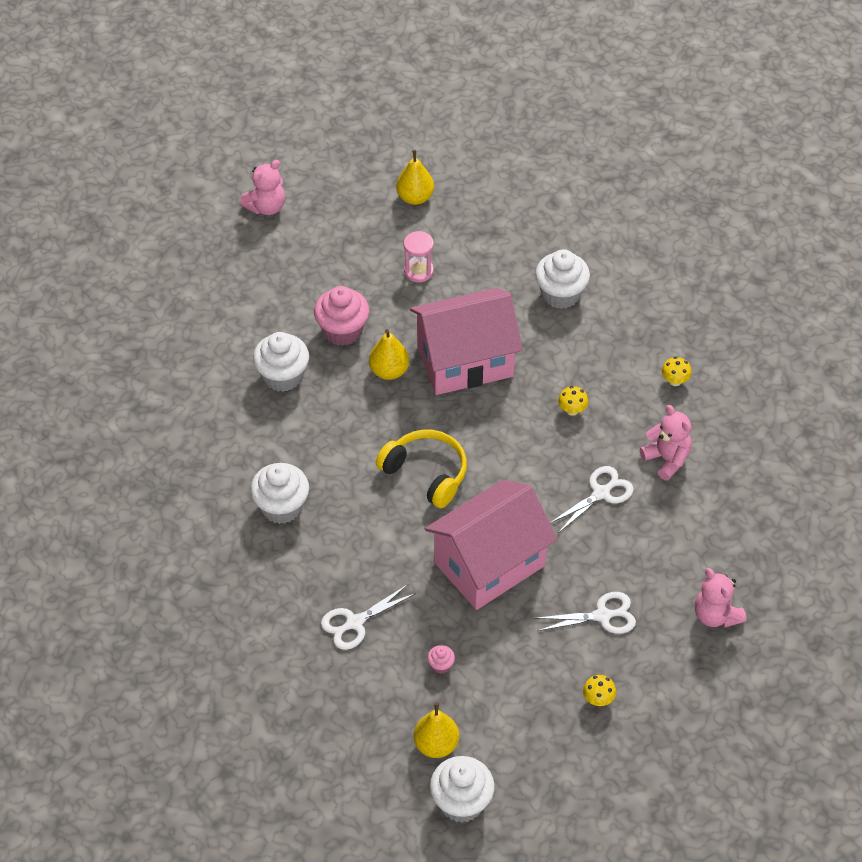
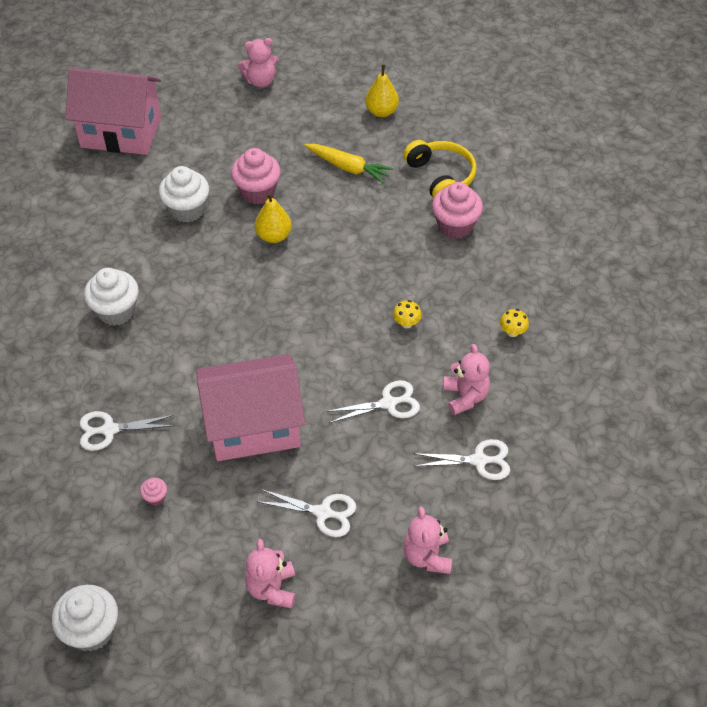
camera: 25 degrees right, 0 degrees up
(418, 271) = (348, 167): pink hourglass -> yellow carrot
(426, 473) = (250, 329): yellow headphones -> yellow headphones (441, 177)
(436, 745) = (105, 567): yellow pear -> none
(465, 361) = (341, 250): pink house -> pink house (121, 132)
(561, 294) = (455, 226): white cupcake -> pink cupcake
(598, 699) = (272, 588): yellow mushroom -> pink teddy bear
(713, 513) = (479, 460): none -> white scissors

